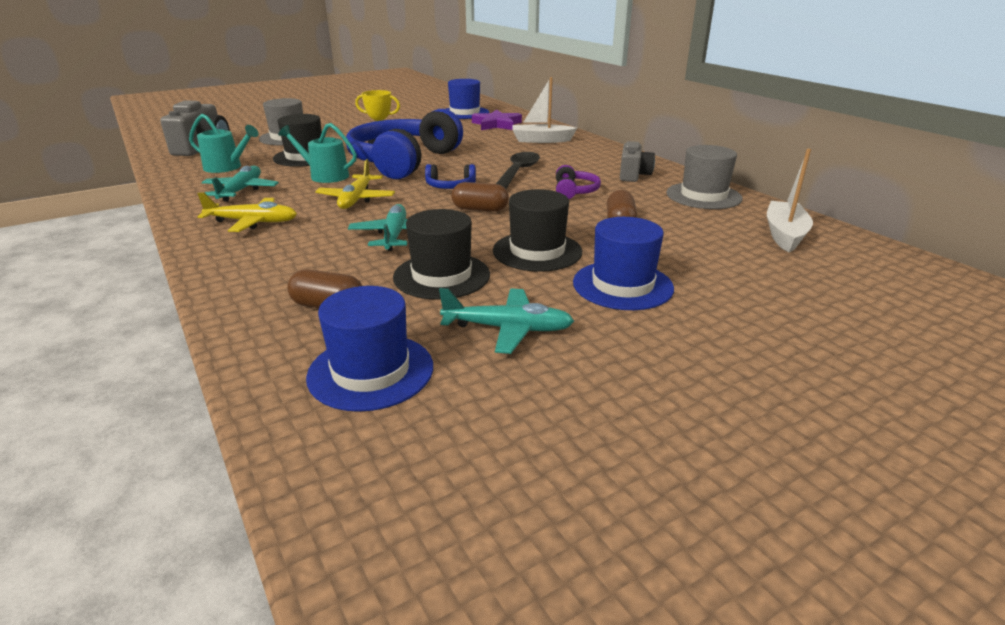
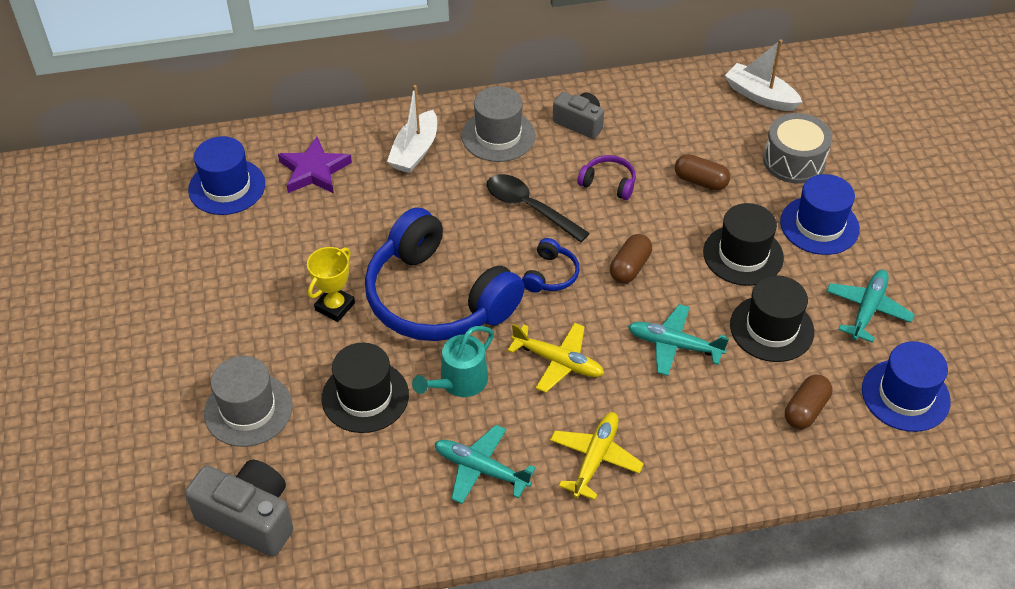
camera: 70 degrees left, 20 degrees up
(226, 167) = (371, 486): turquoise watering can -> none
(703, 196) = (658, 101): grey hat -> grey hat (498, 136)
(709, 261) = (794, 161): none -> grey drum

